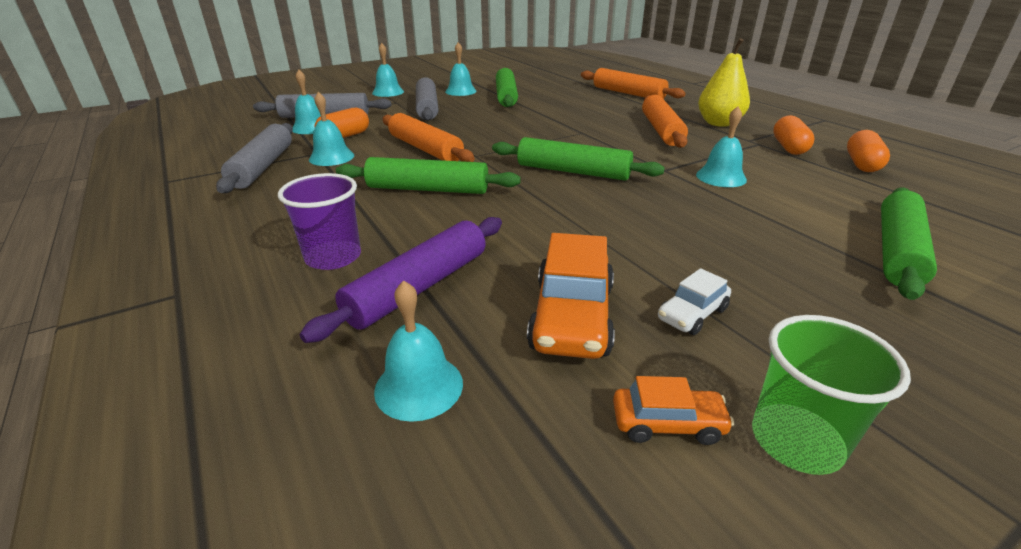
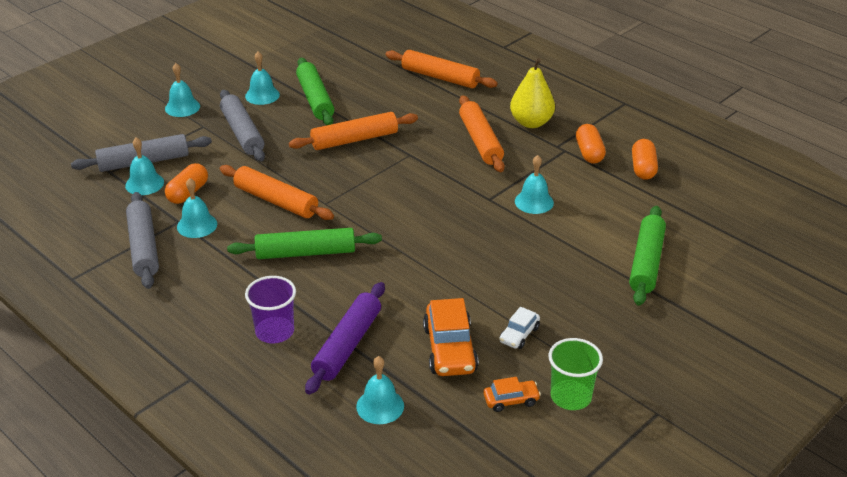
camera: 15 degrees left, 5 degrees up
(530, 119) = (354, 140): none -> orange rolling pin
(573, 171) = (416, 213): green rolling pin -> none

